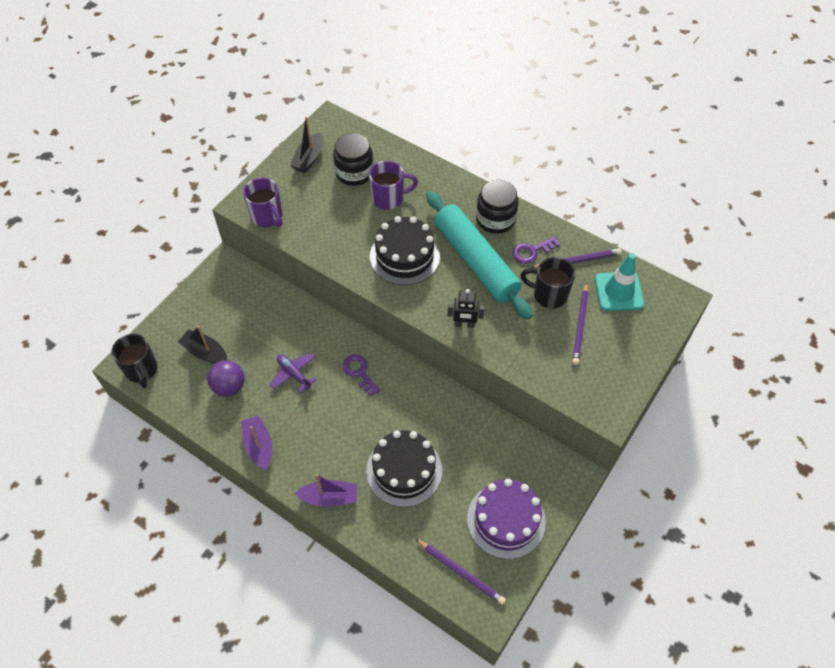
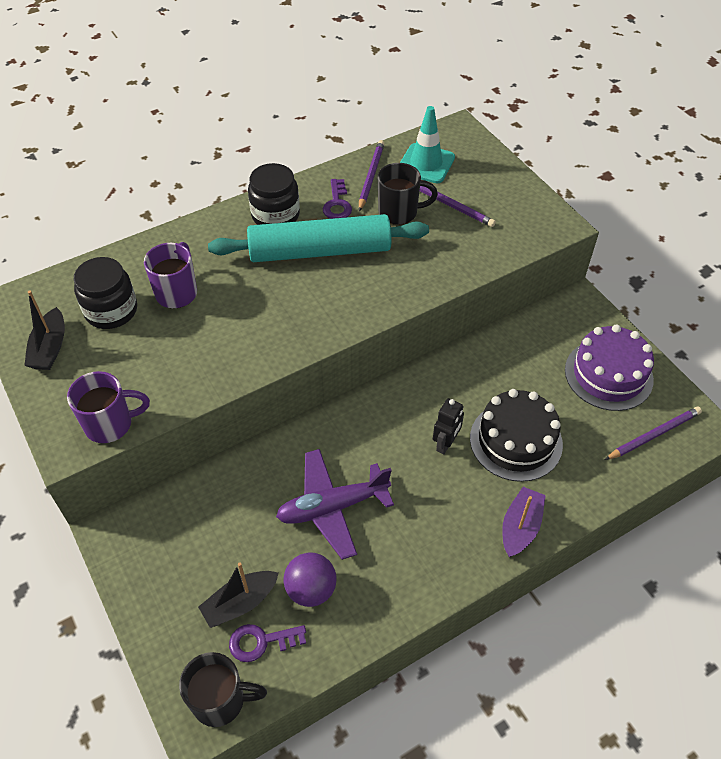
camera: 65 degrees left, 5 degrees down
(259, 446) = (417, 582): purple boat -> none
(294, 374) = (332, 507): purple plane -> purple plane, size x1.69
(309, 159) = (50, 348): black boat -> black boat turned 45 degrees clockwise
(359, 372) = (368, 438): purple key -> purple key (261, 642)
(404, 256) = (272, 308): black cake -> none
(464, 324) = (397, 291): black robot -> black robot (445, 444)
(549, 295) = (399, 212): black mug -> black mug turned 135 degrees counterclockwise

